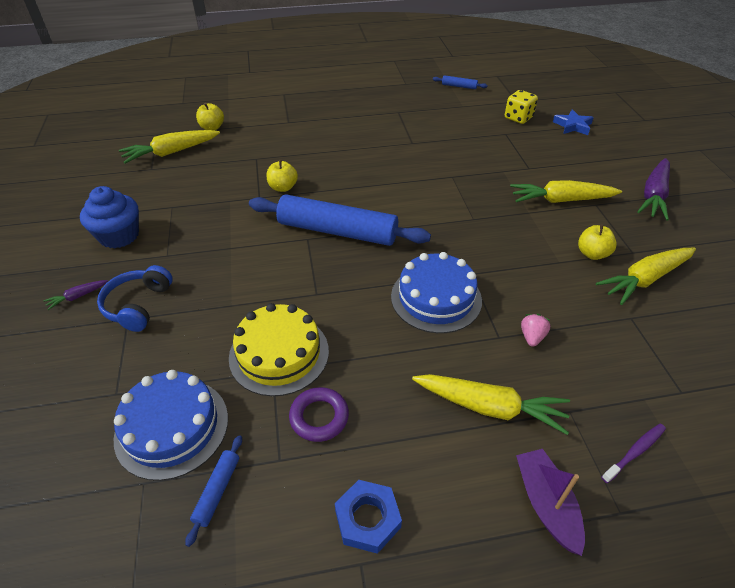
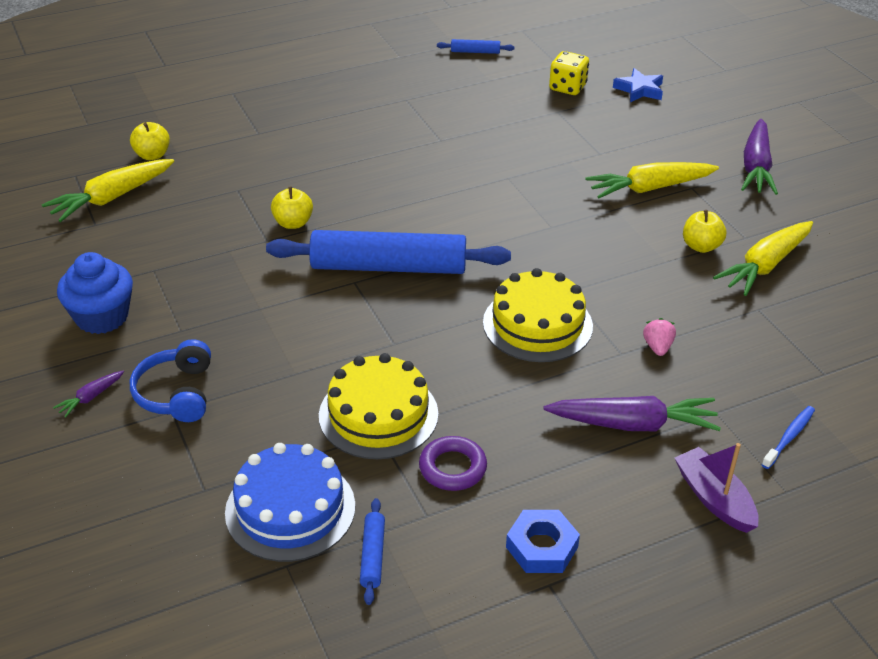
camera: 15 degrees left, 5 degrees down
(436, 298) = (537, 324): blue cake -> yellow cake
(490, 407) = (633, 424): yellow carrot -> purple carrot
(635, 452) = (789, 437): purple toothbrush -> blue toothbrush

